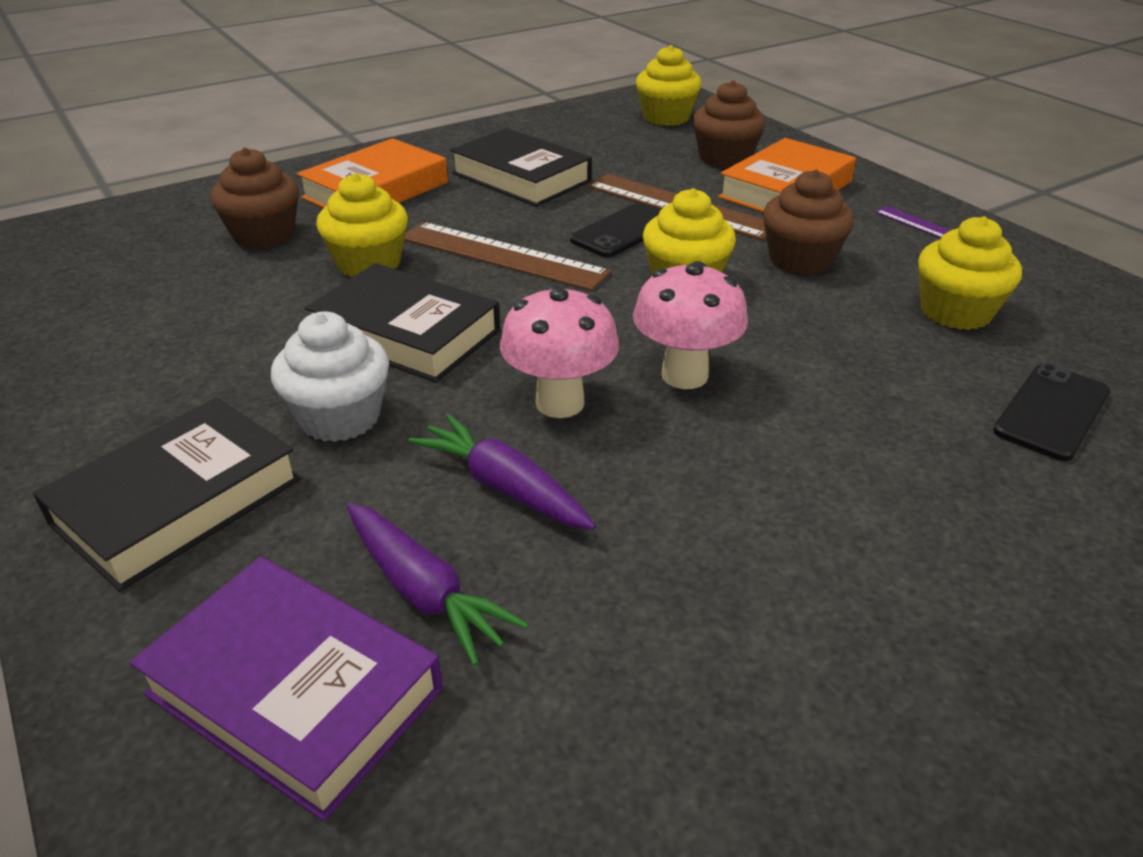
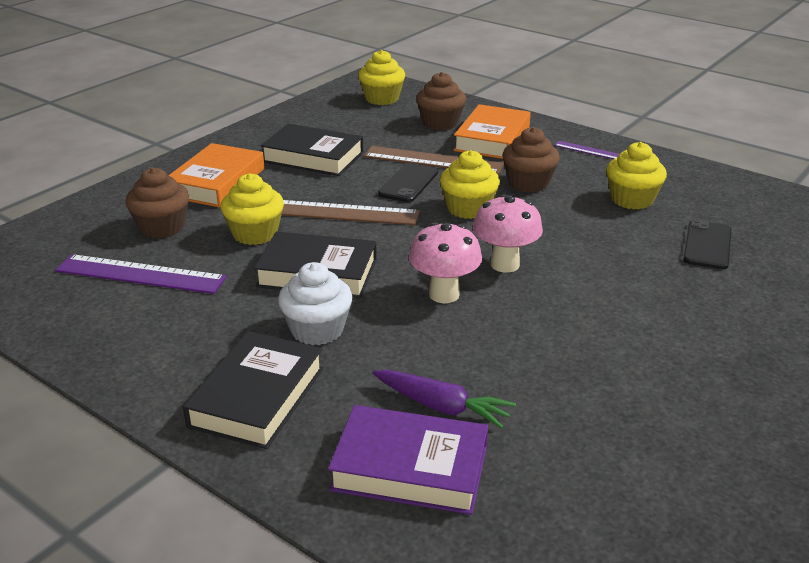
camera: 20 degrees left, 5 degrees down
(186, 290) = (140, 274): none -> purple ruler
(504, 487) = (445, 345): purple carrot -> none

